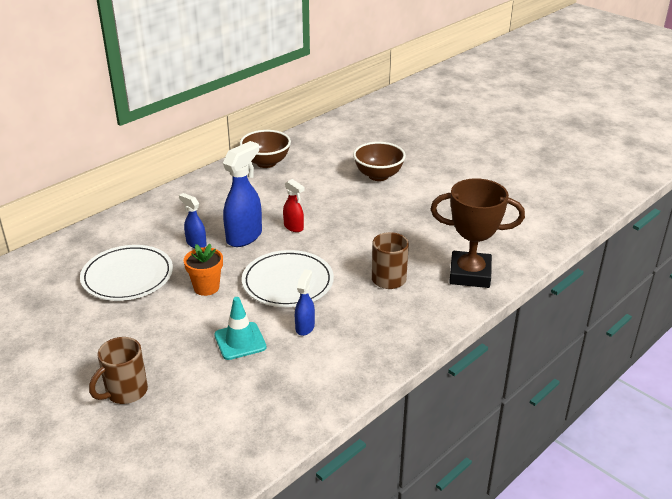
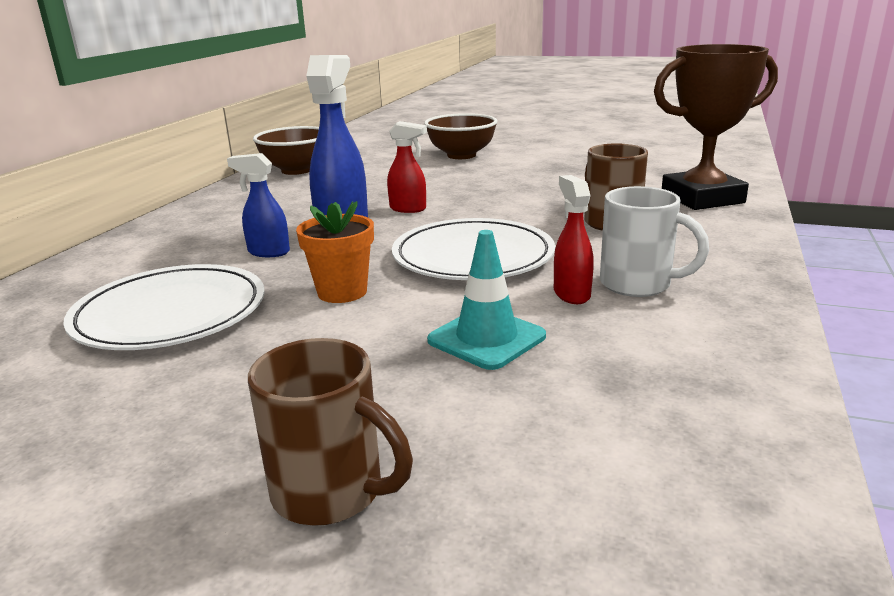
camera: 25 degrees left, 10 degrees down
(125, 392) = (331, 493): brown mug -> brown mug turned 75 degrees counterclockwise
(305, 327) = (571, 294): blue spray bottle -> red spray bottle
(343, 332) = (638, 284): none -> white mug

